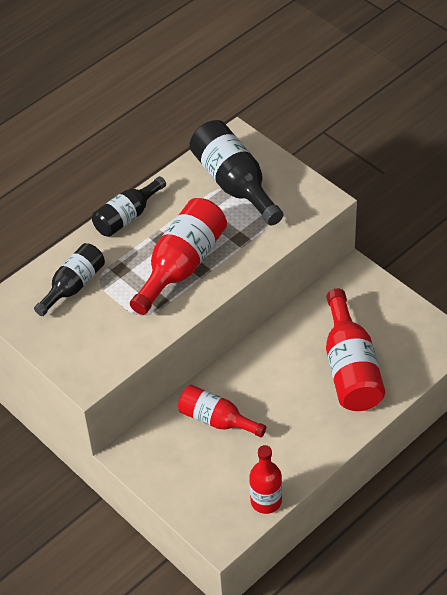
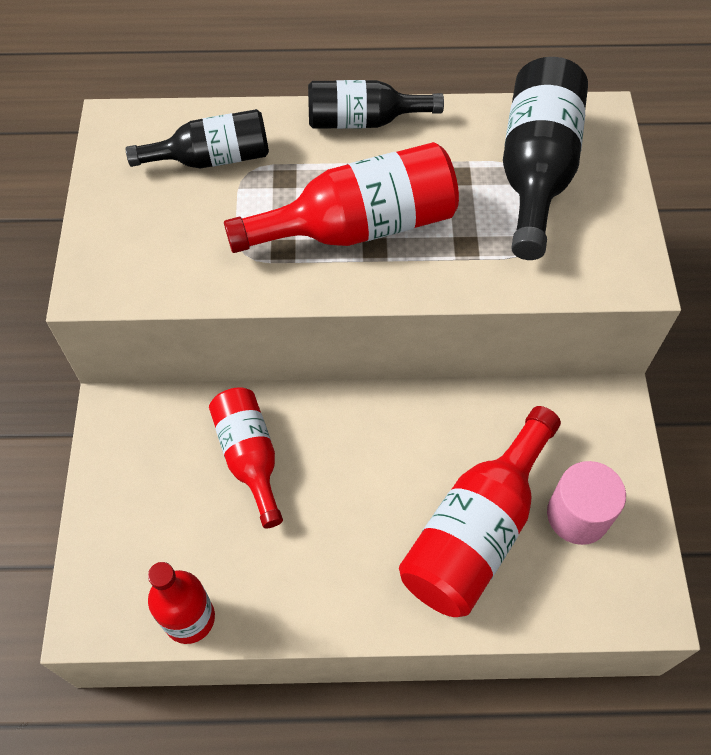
camera: 40 degrees right, 10 degrees up
(386, 328) = (577, 515): none -> pink cylinder

